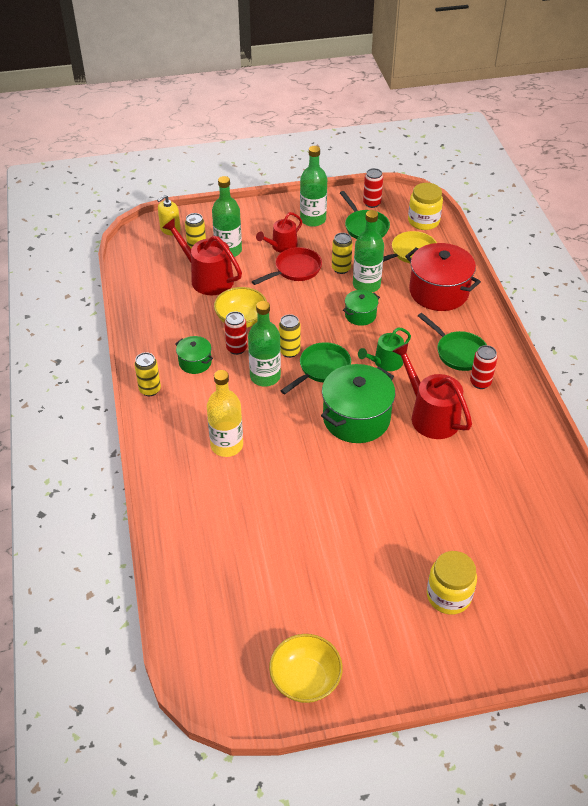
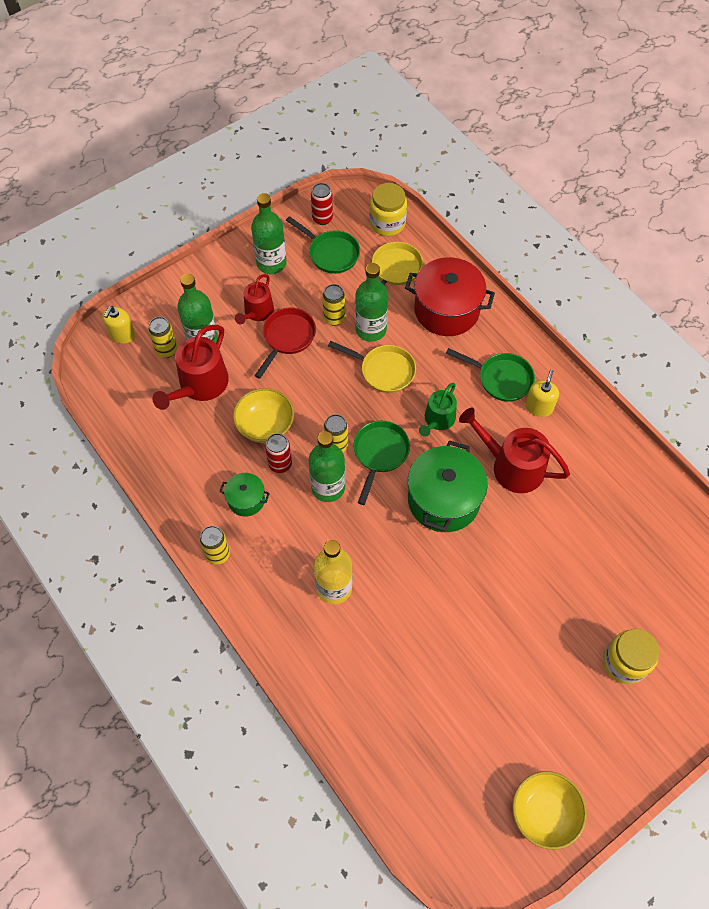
camera: 25 degrees left, 15 degrees up
(207, 278) = (200, 385): red watering can -> red watering can turned 75 degrees counterclockwise
(360, 315) = (384, 370): green pot -> yellow pan
(480, 382) = (539, 407): red can -> yellow soap dispenser

